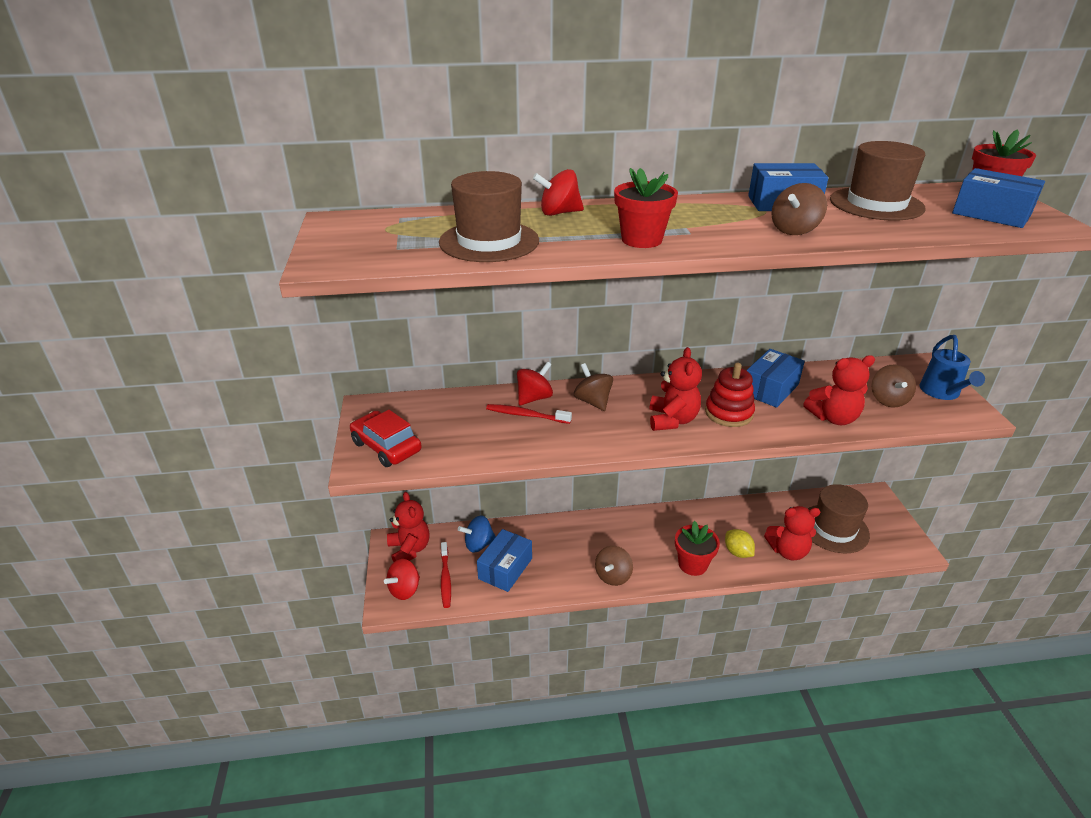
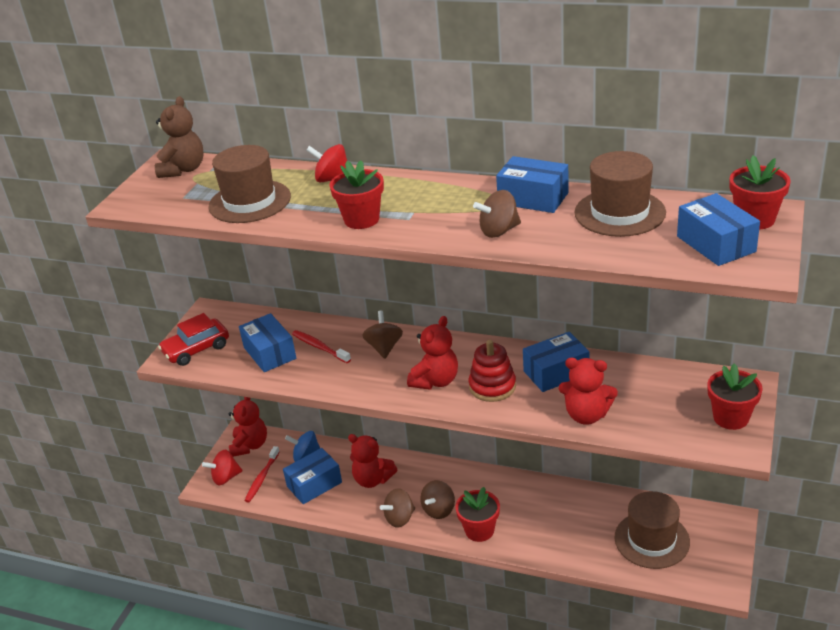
camera: 30 degrees right, 0 degrees up
(364, 225) = (183, 170): none -> brown teddy bear
(386, 447) = (196, 349): red car -> red car turned 105 degrees counterclockwise
(476, 432) = (269, 353): none -> blue box
(534, 398) = (339, 333): red spinning top -> none
(737, 552) = (531, 532): yellow lemon -> none
(788, 551) = (583, 546): red teddy bear -> red teddy bear (372, 479)
(888, 400) = (663, 411): brown spinning top -> brown spinning top (439, 510)
(942, 393) = (731, 418): blue watering can -> red flower pot

